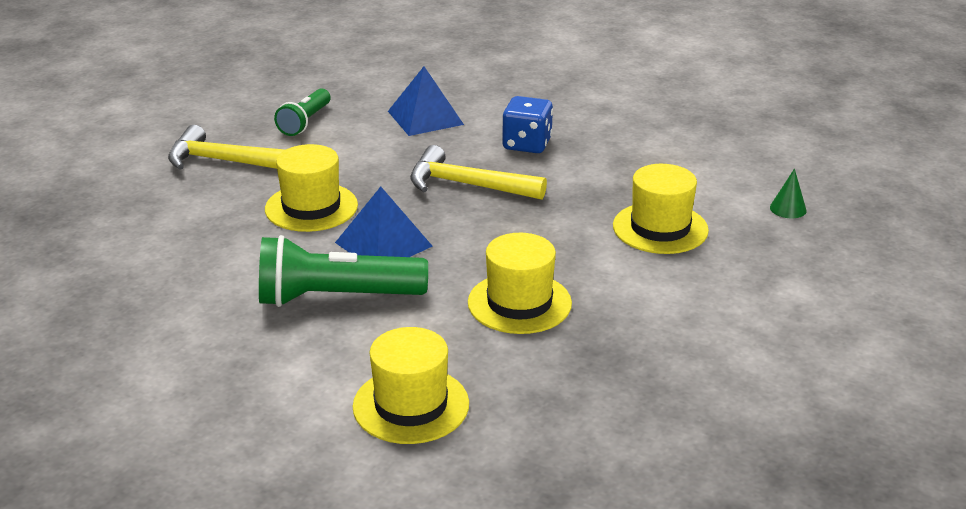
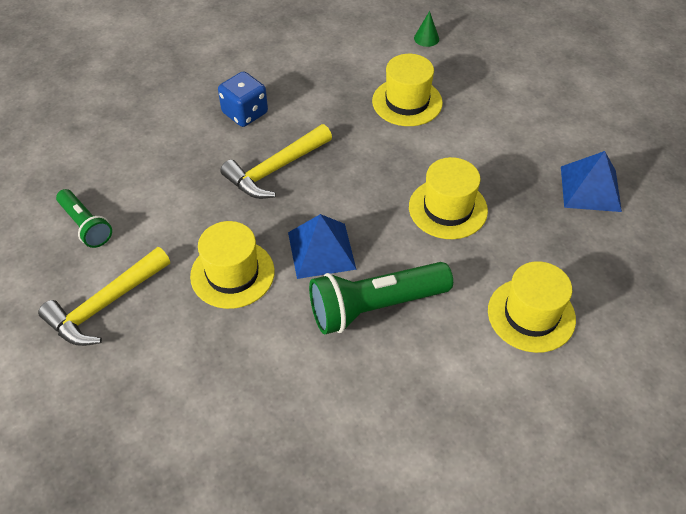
camera: 60 degrees left, 20 degrees up
(335, 298) = (375, 307): green flashlight -> green flashlight turned 45 degrees clockwise
(425, 117) = (151, 149): blue pyramid -> blue pyramid (590, 188)

